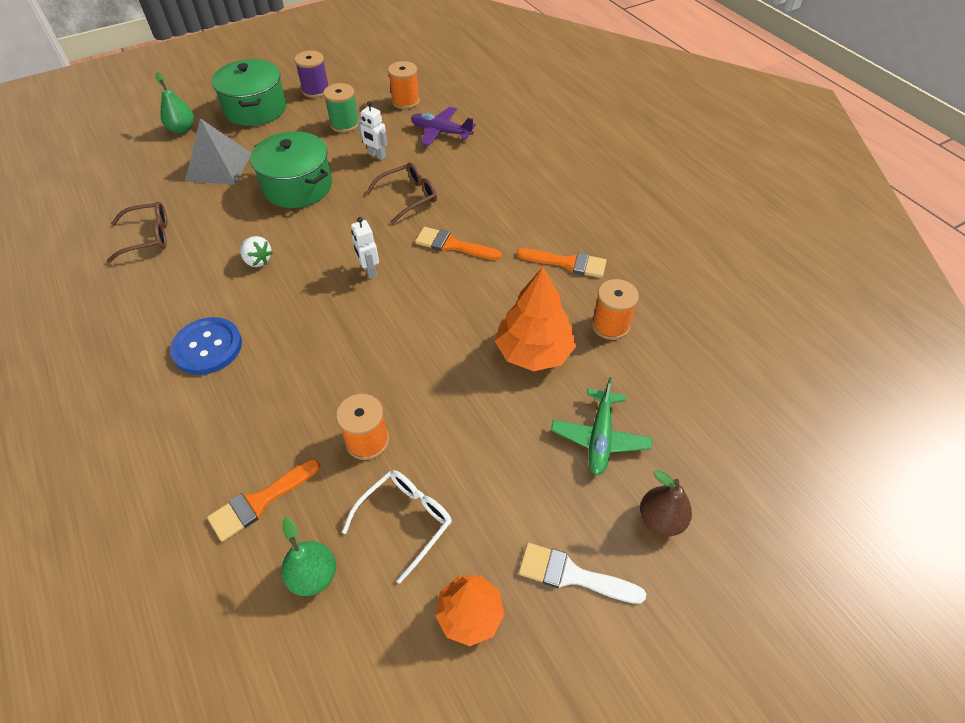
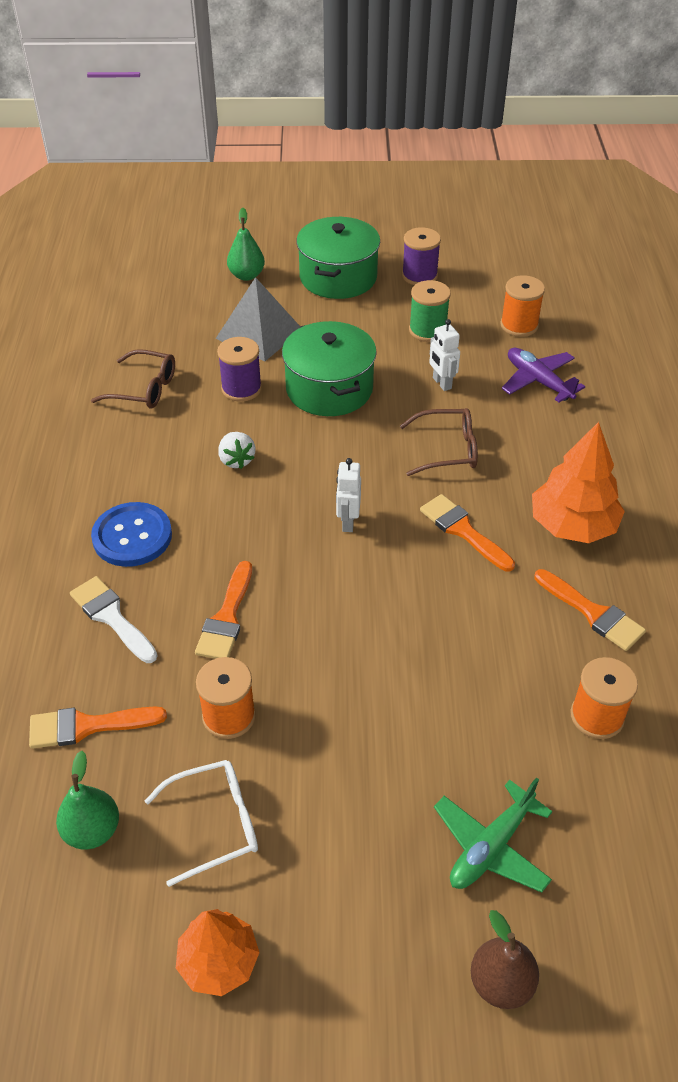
camera: 30 degrees right, 5 degrees down
(229, 209) = (241, 388): none -> purple spool
(321, 373) = (226, 617): none -> orange brush
(533, 351) = (478, 704): orange tree -> orange tree (572, 525)
(572, 575) = (355, 985): white brush -> white brush (112, 617)

